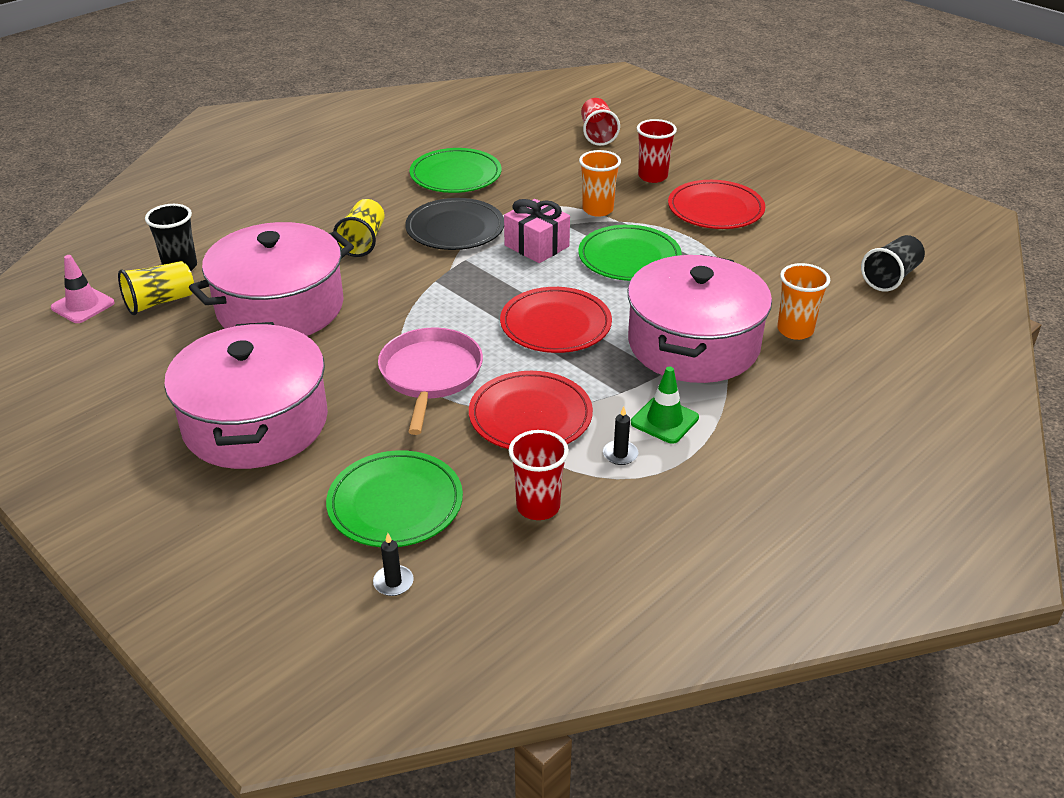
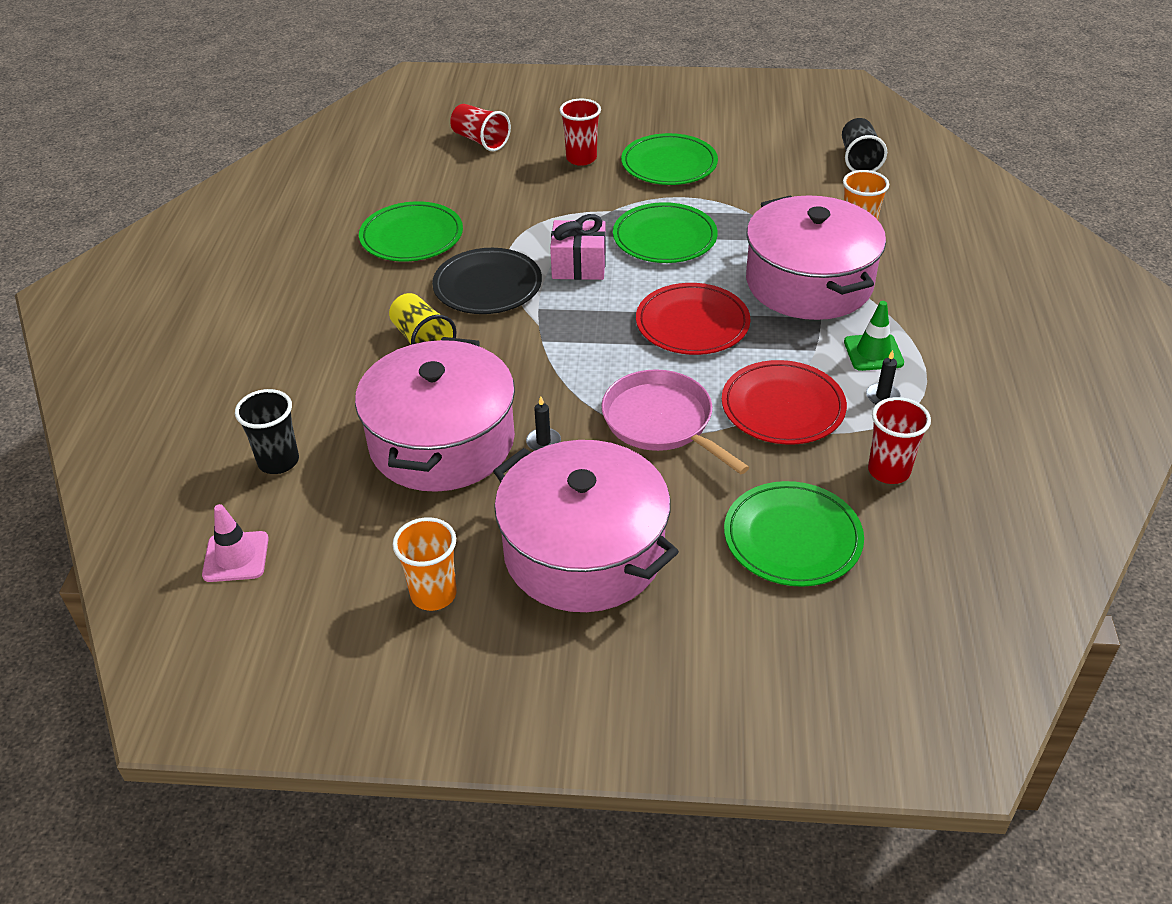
camera: 40 degrees left, 5 degrees up
(160, 302) = (315, 505): yellow cup -> none
(393, 582) = (881, 595): black candle -> black candle (543, 442)
(597, 209) = (580, 209): orange cup -> orange cup (433, 594)
(715, 209) = (669, 164): red plate -> green plate

